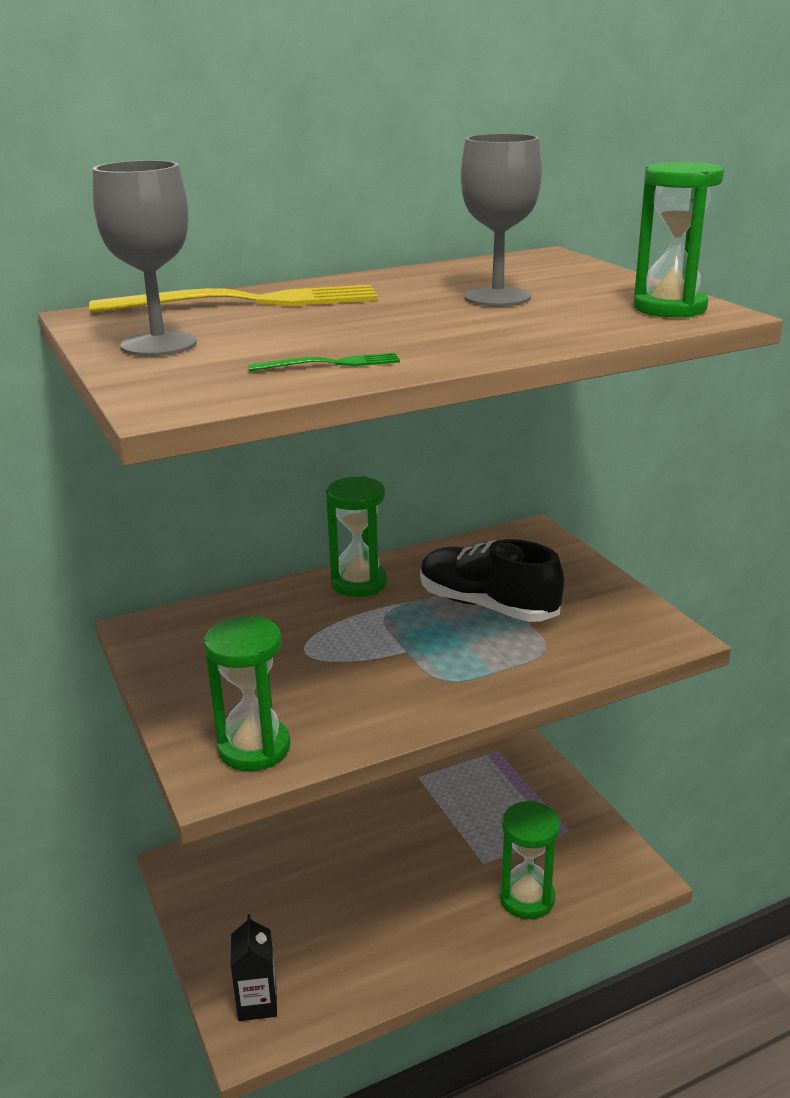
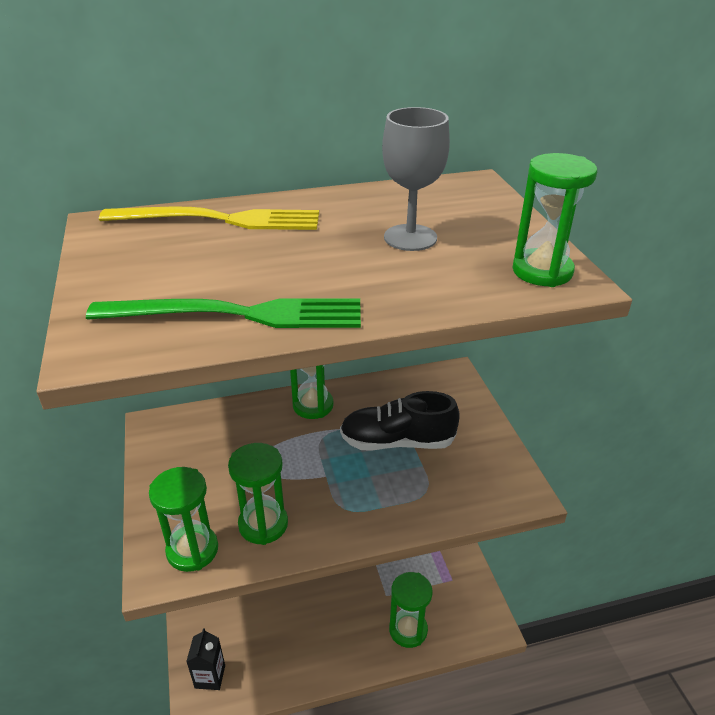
camera: 10 degrees right, 10 degrees up
(159, 344) = (127, 269): grey goblet -> none
(330, 364) = (238, 314): green fork -> green fork, size x2.27
(341, 709) = (263, 524): none -> green hourglass
(487, 606) = (397, 442): black shoe -> black shoe turned 45 degrees counterclockwise

